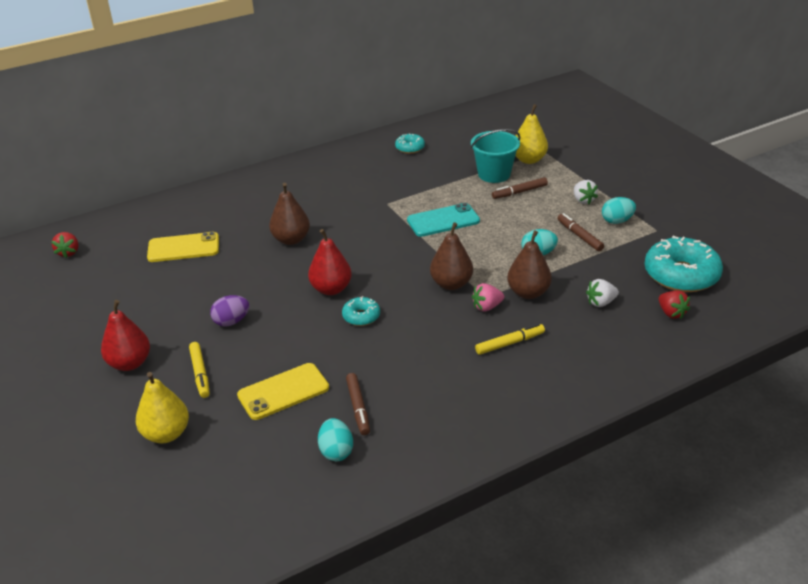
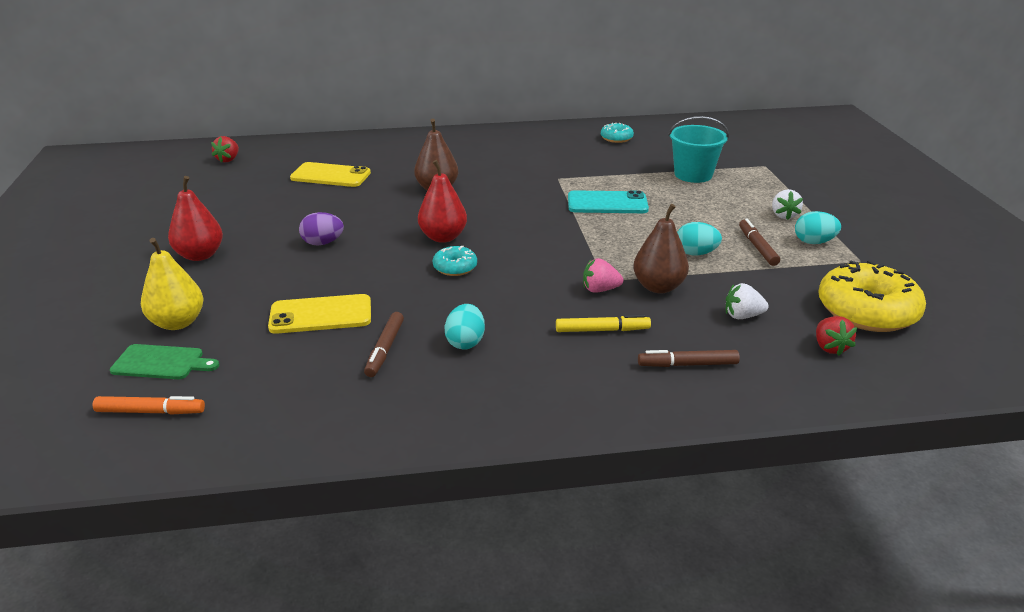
camera: 20 degrees right, 5 degrees down
(184, 474) = (161, 362): none -> green cutting board
(200, 373) = (255, 279): yellow marker -> none
(212, 518) = (151, 411): none -> orange marker
(336, 451) = (328, 385): turquoise egg -> turquoise egg (465, 342)
(451, 284) = (575, 260): brown pear -> none
(519, 192) = (712, 195): brown marker -> brown marker (687, 365)
(529, 160) = (742, 169): yellow pear -> none
(681, 275) = (867, 311): turquoise donut -> yellow donut

